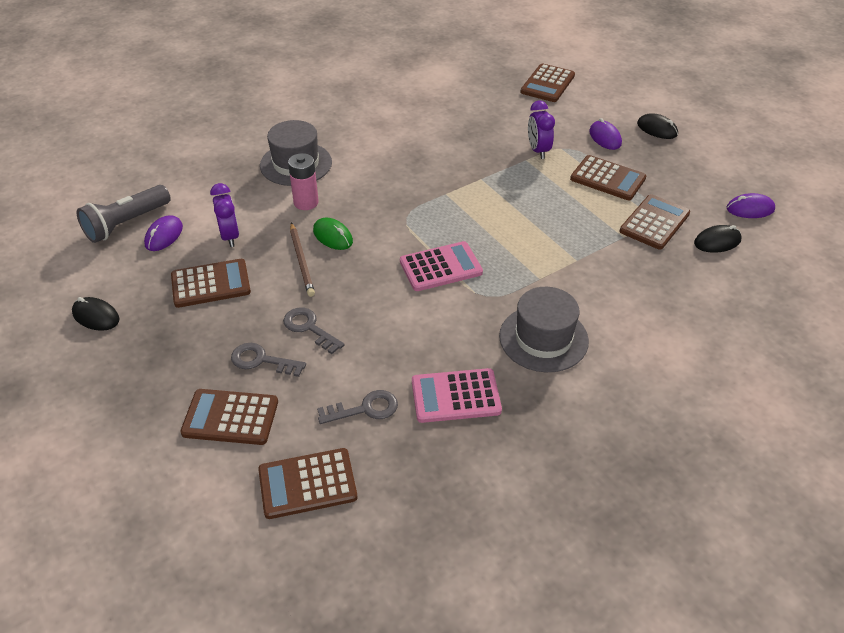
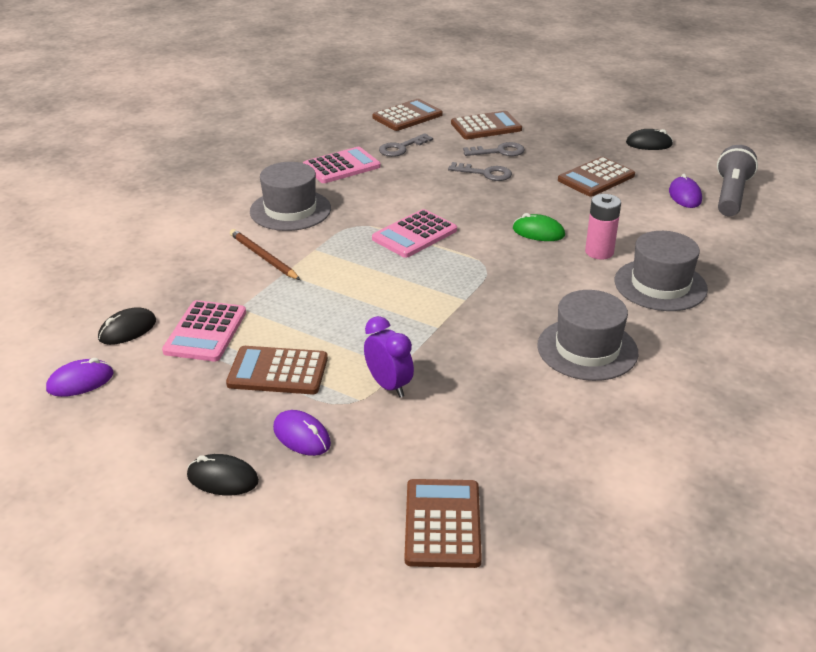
camera: 155 degrees right, 10 degrees down
(230, 236) = (629, 209): purple clock -> none
(302, 261) = (543, 208): brown pencil -> brown pencil (263, 257)
(395, 137) = (587, 349): none -> grey hat
(654, 222) = (205, 332): brown calculator -> pink calculator

